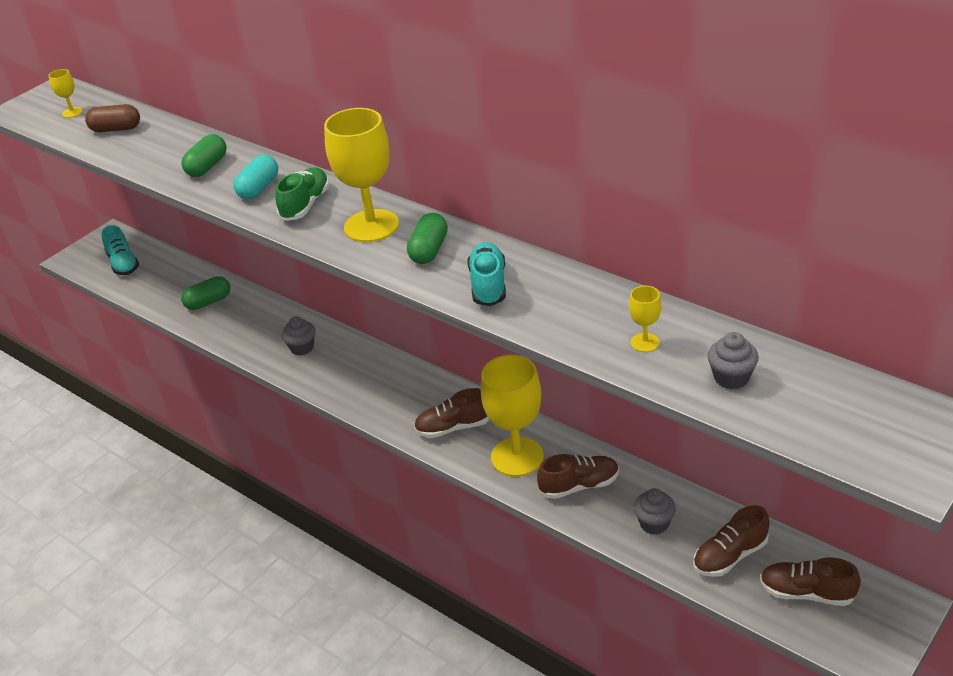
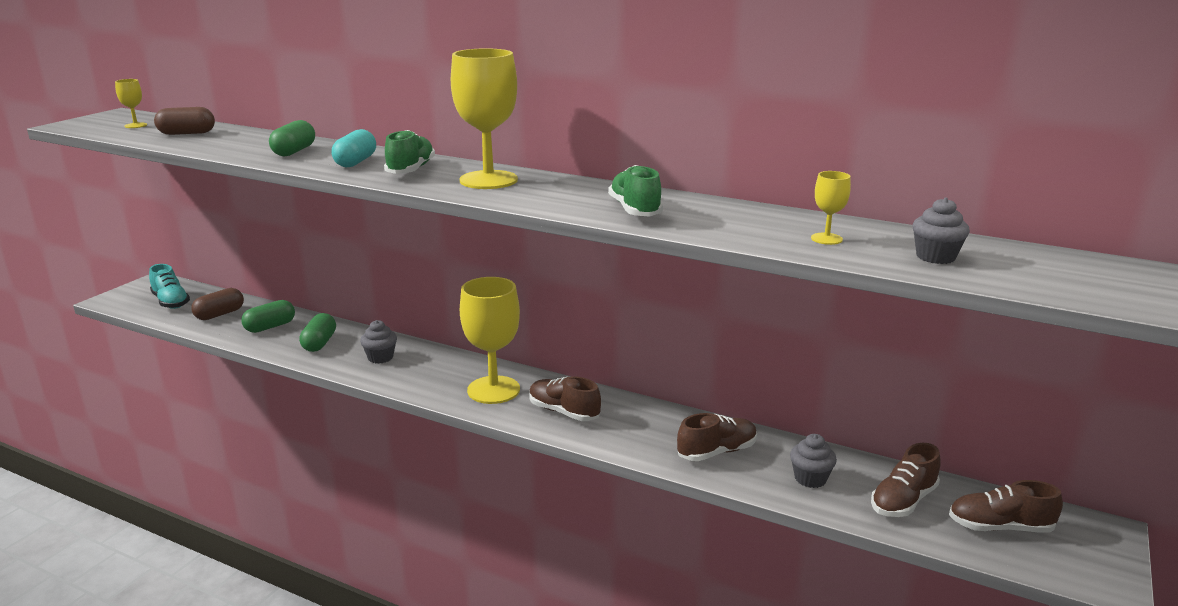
camera: 15 degrees left, 15 degrees down
(165, 283) = (219, 314): none -> brown capsule
(429, 250) = (558, 192): green capsule -> green capsule (319, 343)
(453, 427) = (563, 412): brown shoe -> brown shoe turned 60 degrees clockwise
(488, 285) = (635, 210): turquoise shoe -> green shoe
(517, 457) = (641, 432): yellow goblet -> yellow goblet (493, 390)

